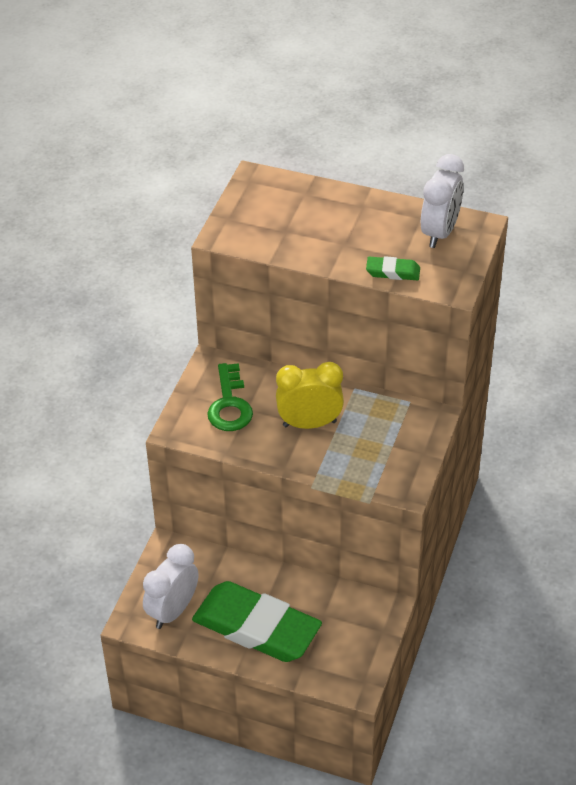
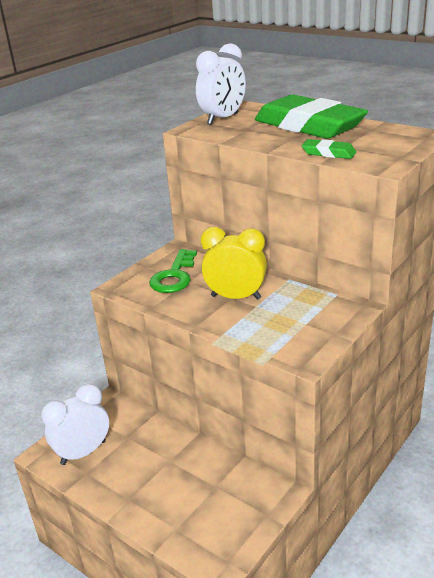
camera: 20 degrees right, 15 degrees down
(256, 628) = (147, 483): green eraser -> green eraser (308, 126)
(440, 232) = (385, 136): white clock -> white clock (223, 119)

